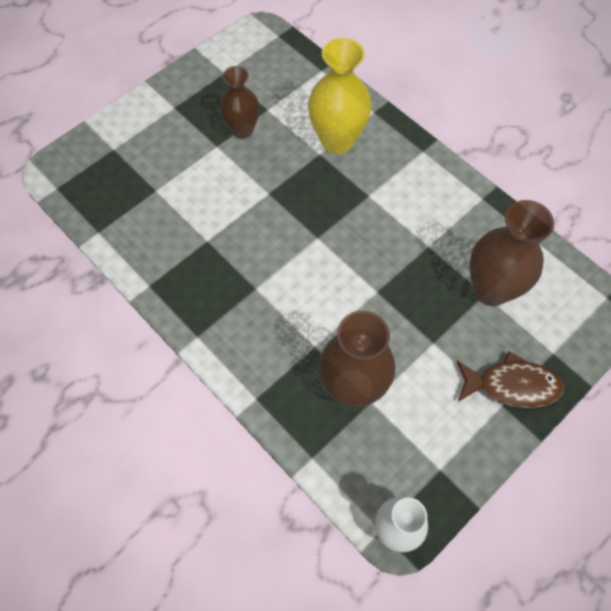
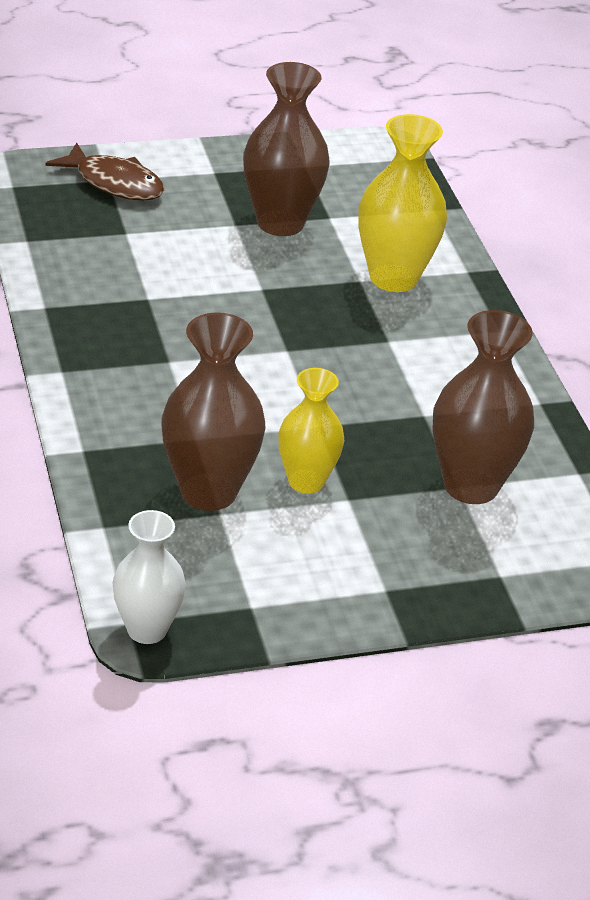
camera: 25 degrees right, 25 degrees down
(242, 130) = (280, 223): brown vase -> brown vase, size x1.53
(401, 343) = (306, 481): none -> yellow vase
(512, 385) = (416, 578): brown fish -> brown fish (114, 183)

